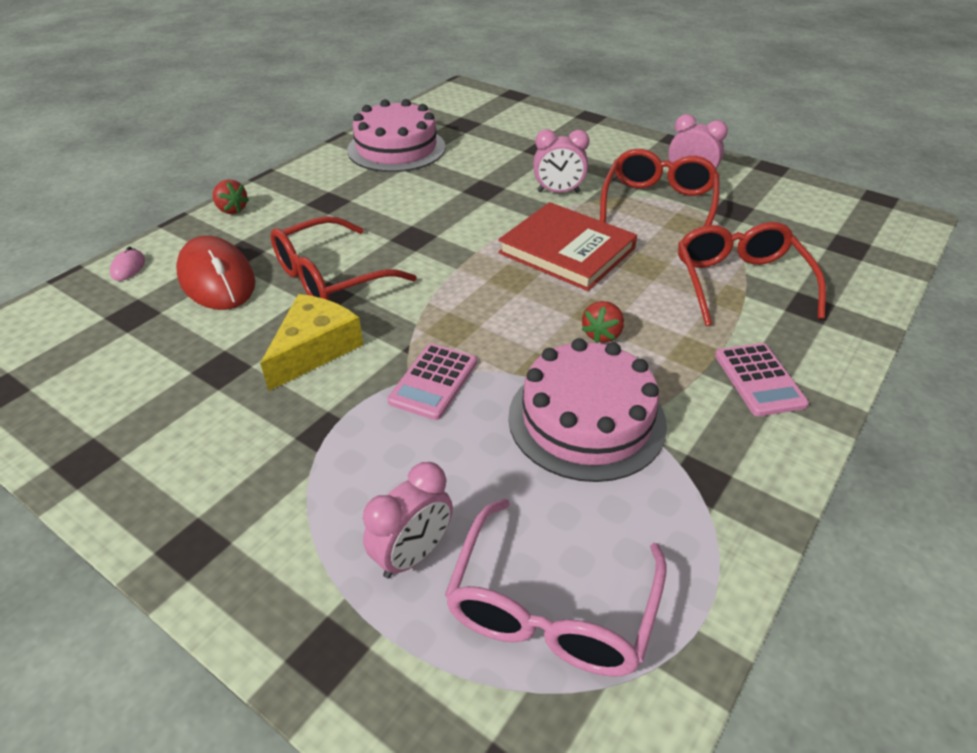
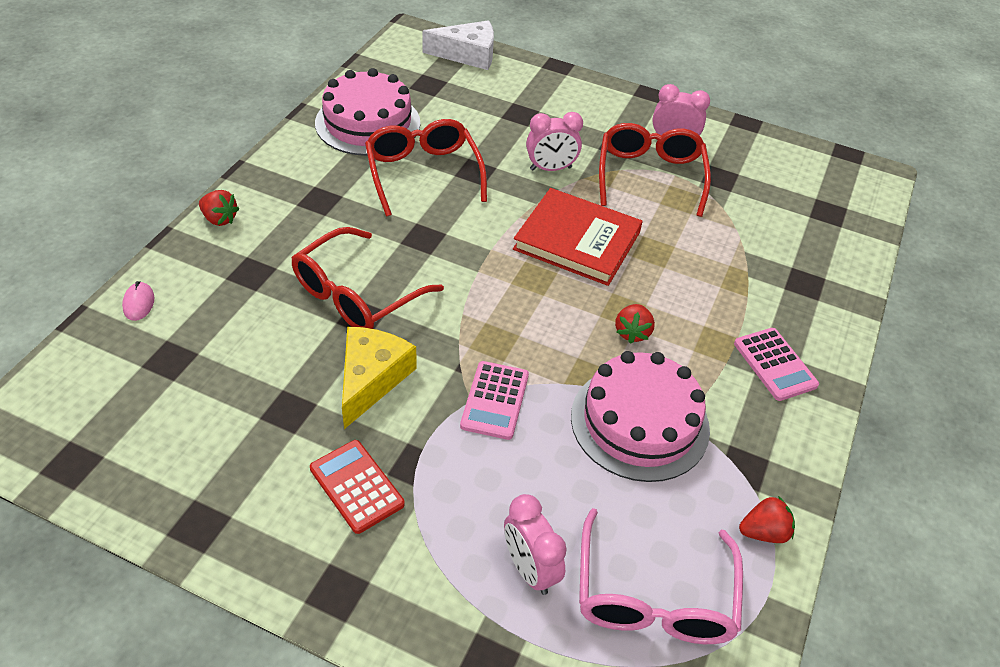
camera: 15 degrees left, 5 degrees up
(217, 279) = (240, 308): red mouse -> none
(258, 445) = (356, 486): none -> red calculator
(413, 555) = (530, 569): pink clock -> pink clock turned 120 degrees clockwise
(507, 105) = (468, 55): none -> white cheese
(708, 554) = (763, 532): none -> red strawberry
(739, 282) = (741, 262): red glasses -> red glasses (423, 173)

